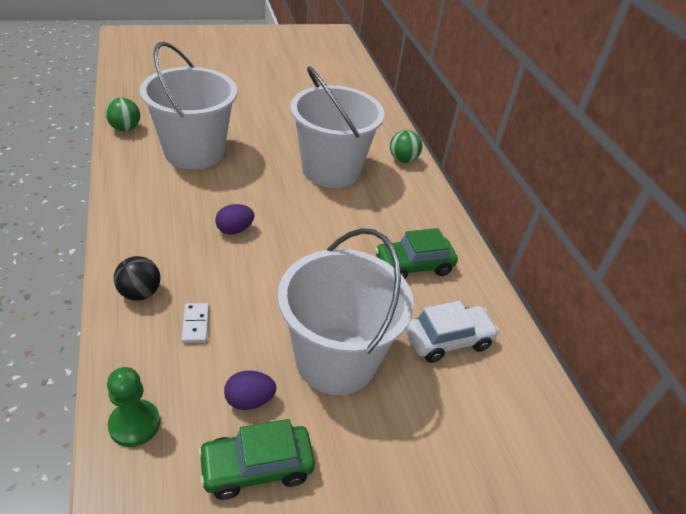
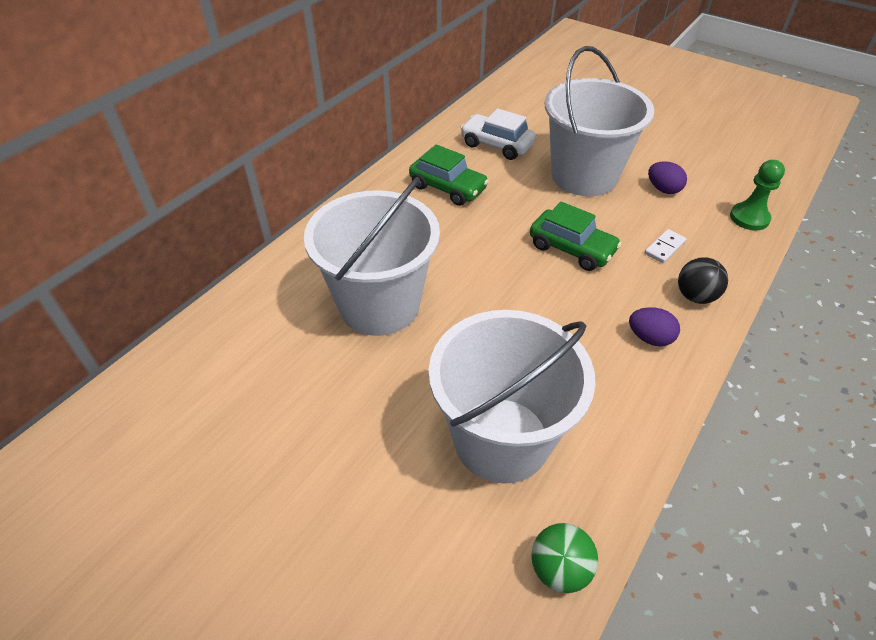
camera: 125 degrees left, 5 degrees up
(235, 230) = (558, 302): purple egg -> purple egg (649, 338)
(257, 467) = (685, 164): green car -> green car (571, 249)
(403, 159) = (289, 268): green ball -> none

